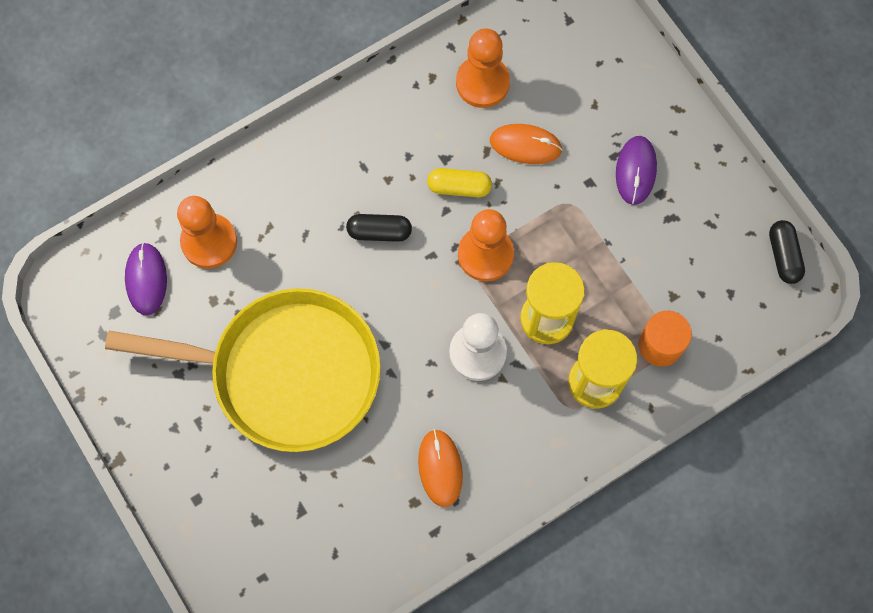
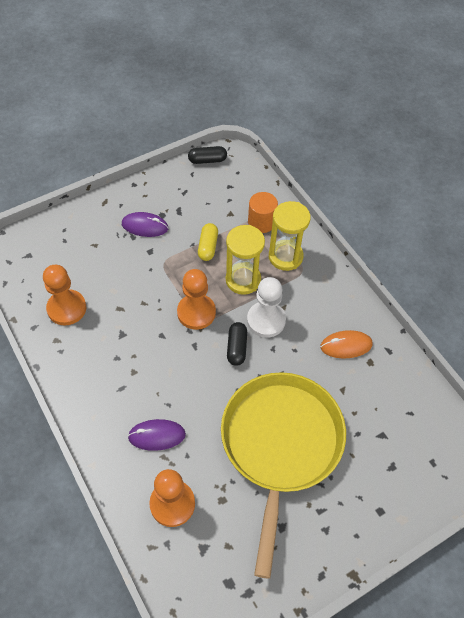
camera: 90 degrees left, 15 degrees down
(146, 279) = (201, 556): purple mouse -> purple mouse (157, 435)
(379, 232) = (174, 378): black capsule -> black capsule (237, 348)
(459, 187) = (145, 326): yellow capsule -> yellow capsule (208, 247)
(525, 145) = (118, 285): orange mouse -> none

